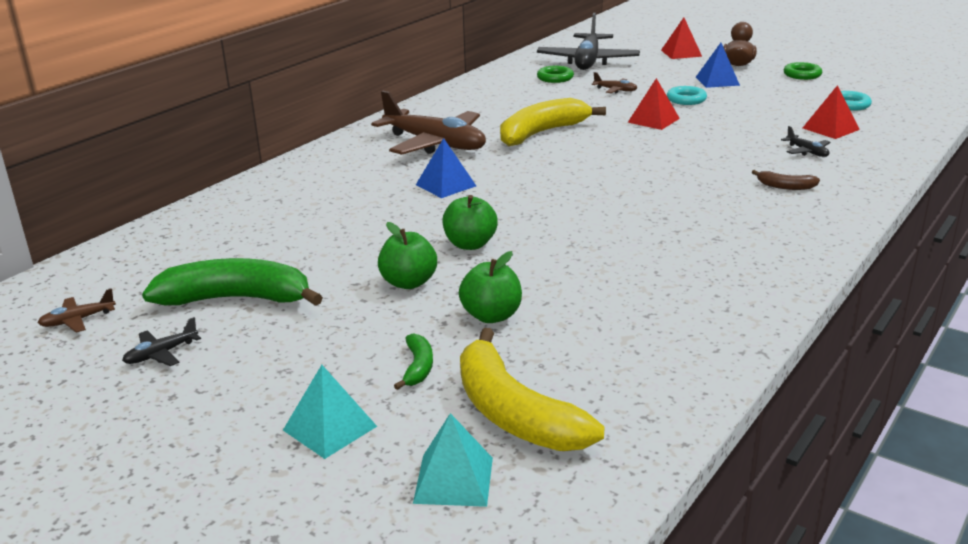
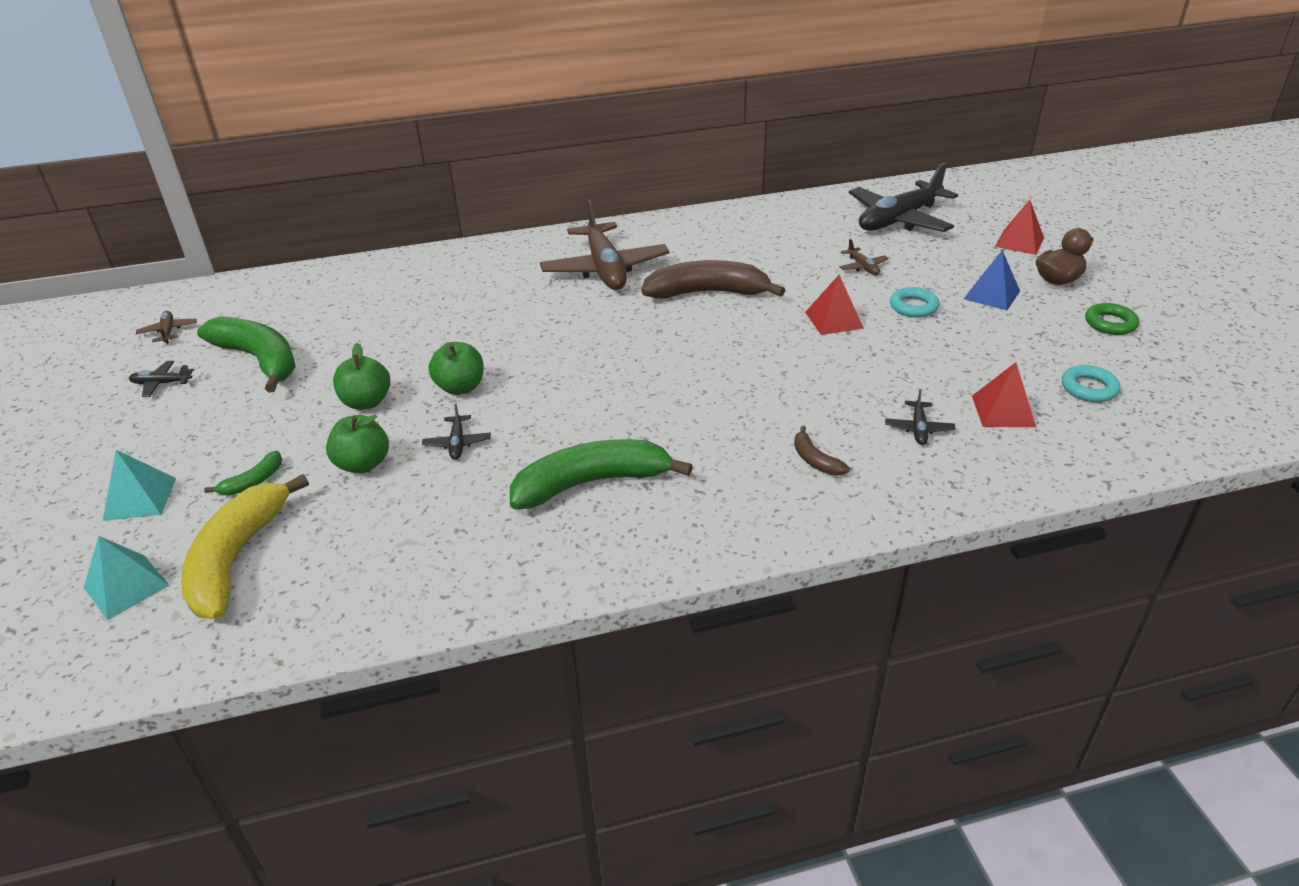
camera: 40 degrees right, 10 degrees up
(77, 320) = (168, 332): brown plane -> brown plane turned 60 degrees clockwise
(446, 185) = (542, 317): blue pyramid -> none
(540, 273) = (457, 443): none -> black plane
(542, 133) = (708, 293): yellow banana -> brown banana
(555, 78) = (831, 230): green ring -> none
(681, 252) = (592, 483): none -> green banana

